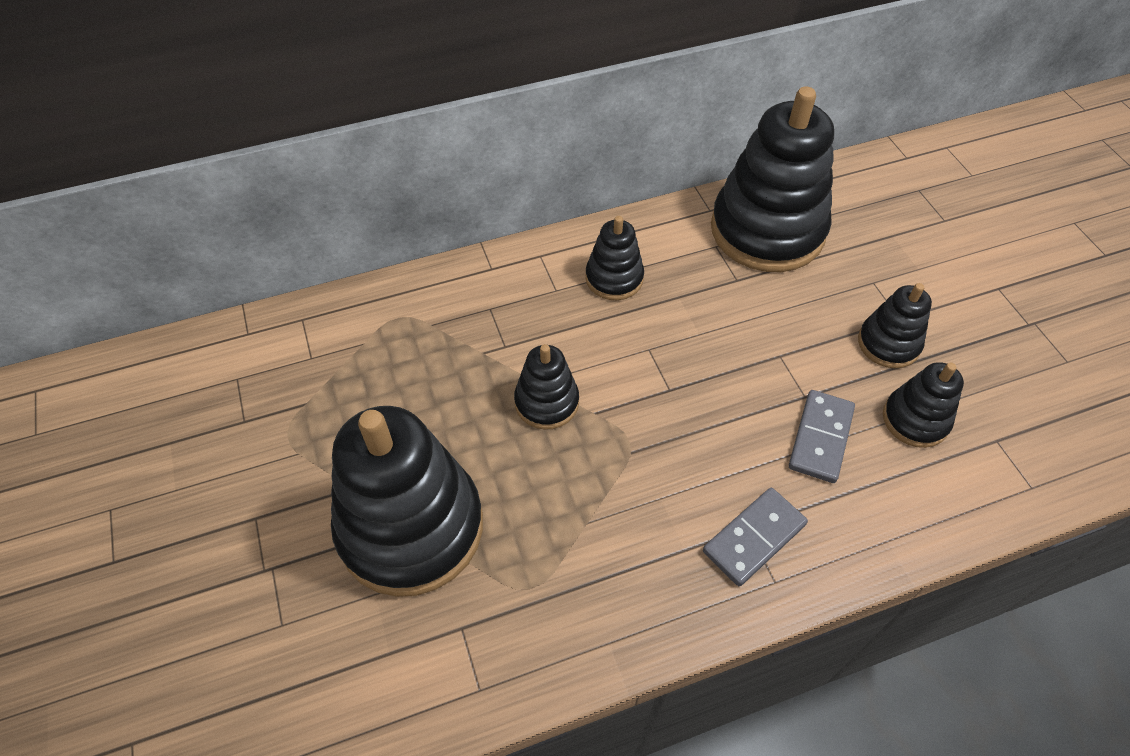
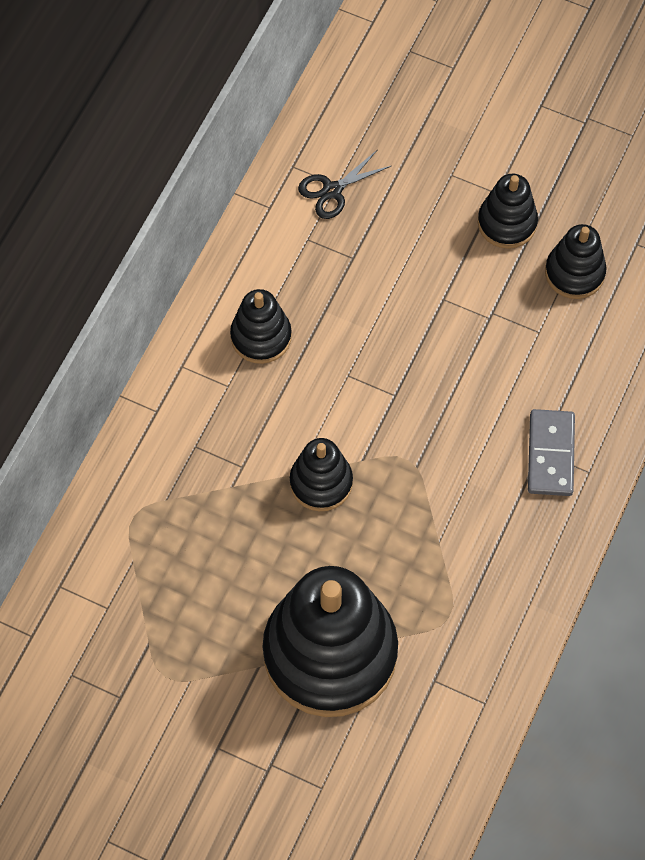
camera: 45 degrees left, 10 degrees up
(767, 230) = (332, 190): black stacking toy -> black scissors
(821, 438) = (528, 342): grey domino -> none

